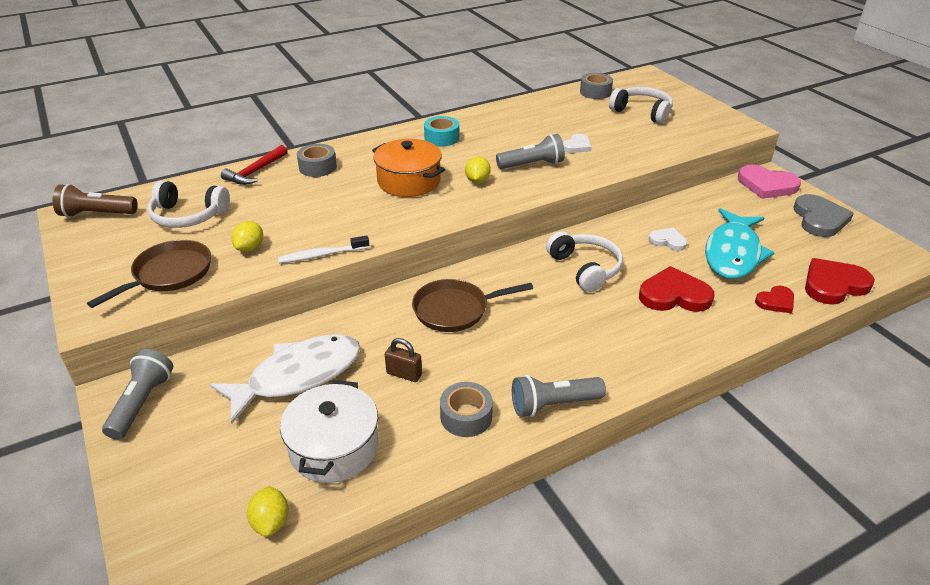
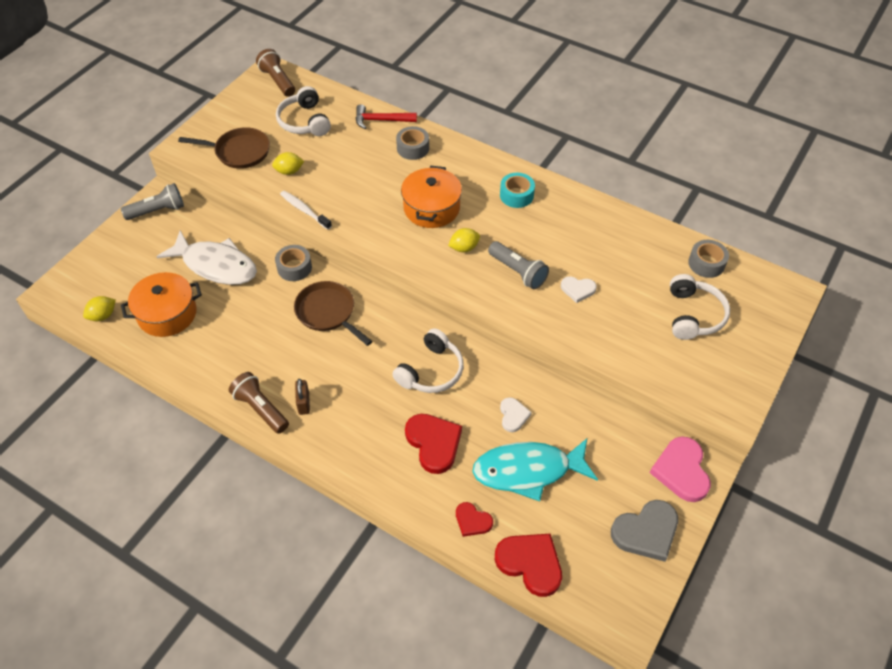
camera: 60 degrees right, 15 degrees up
(334, 447) = (167, 314): white pot -> orange pot
(404, 374) = (246, 316): brown padlock -> brown padlock (304, 403)
(466, 416) = (225, 366): grey tape -> grey tape (294, 267)
(553, 404) = (261, 409): grey flashlight -> brown flashlight

